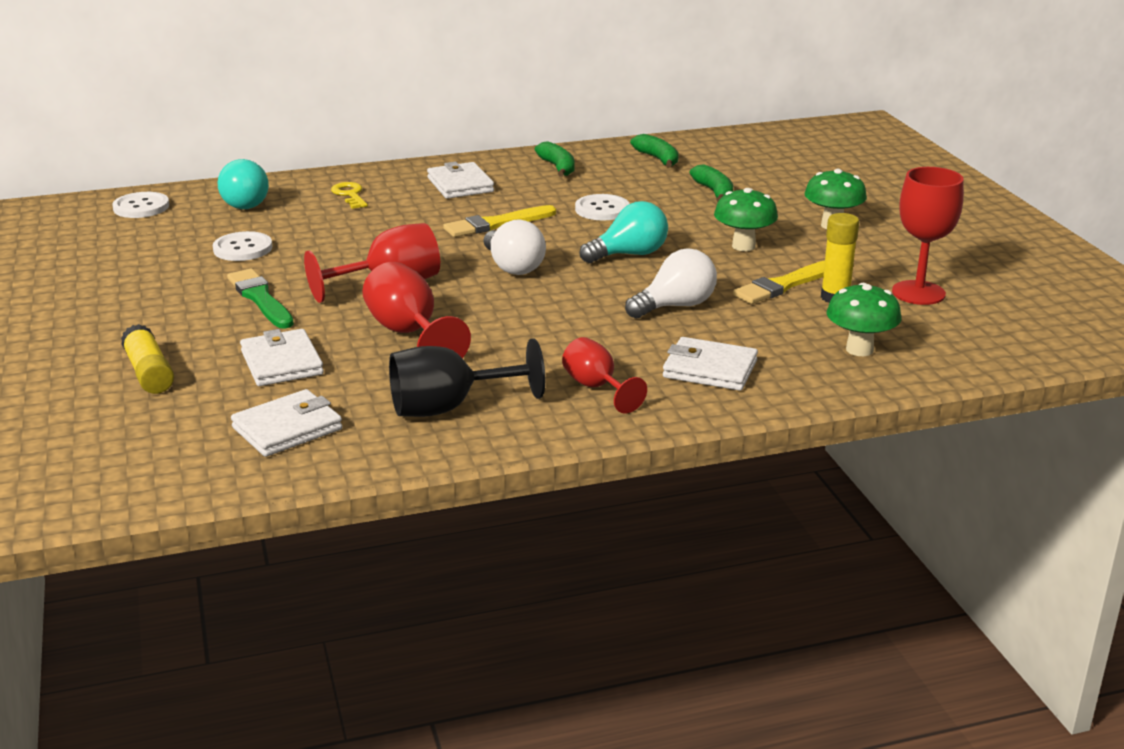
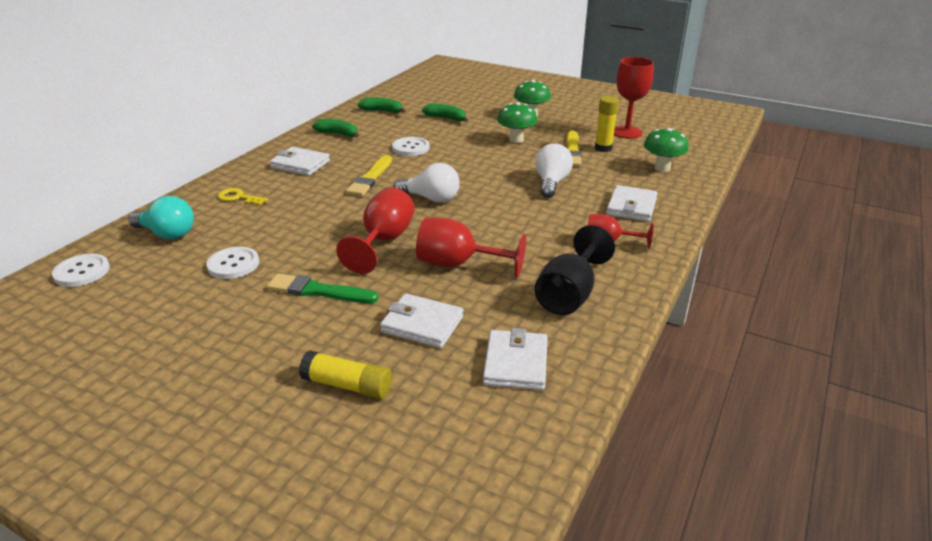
camera: 45 degrees left, 5 degrees up
(629, 254) = (475, 166): turquoise light bulb -> none
(710, 369) = (631, 207): white wallet -> white wallet turned 45 degrees counterclockwise

